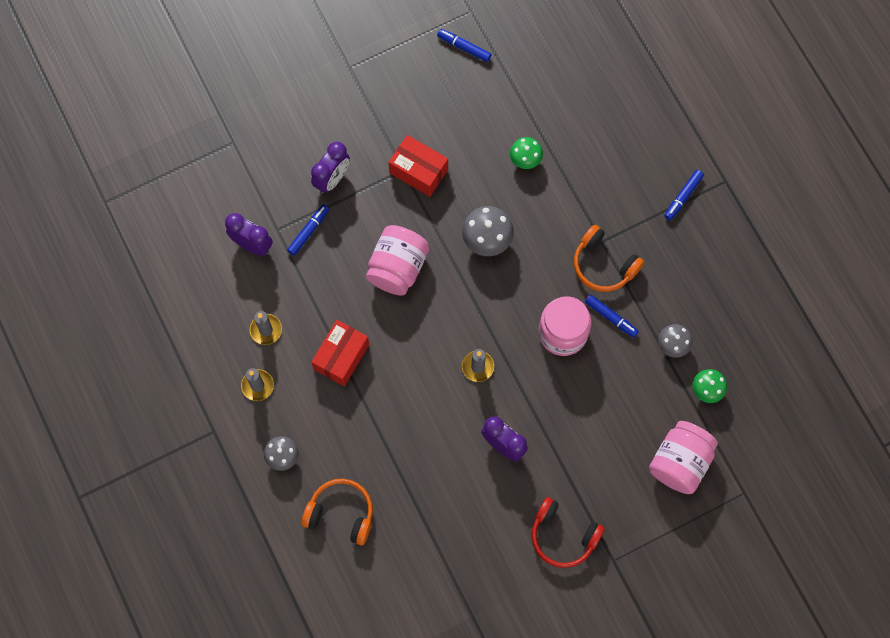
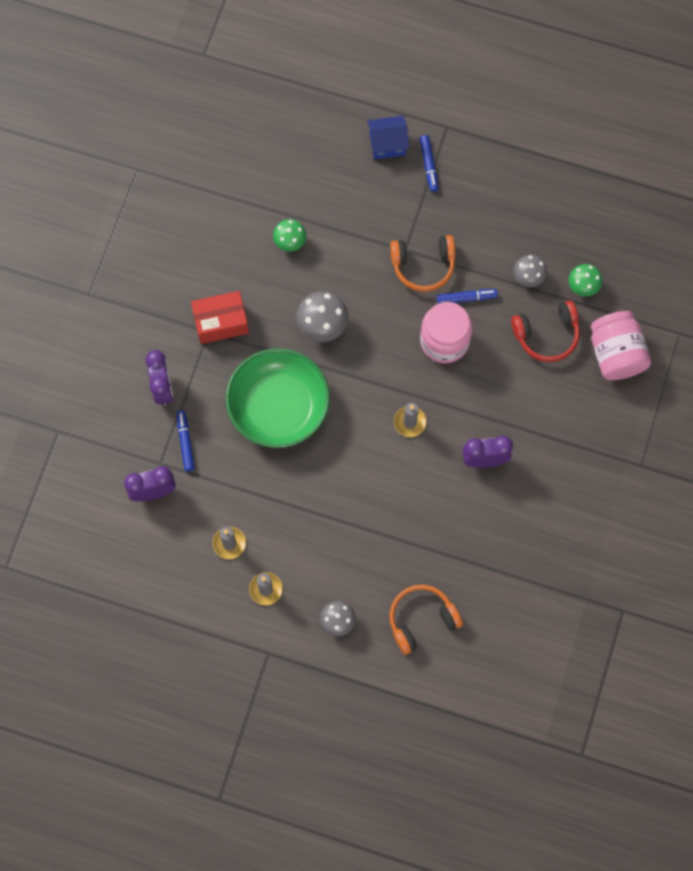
camera: 45 degrees left, 0 degrees up
(341, 357) = (305, 509): red box -> none
(397, 267) = (278, 406): pink jar -> green bowl
(464, 47) = (160, 201): blue marker -> none
(563, 536) = (590, 482): red headphones -> red headphones (547, 335)
(668, 154) = (387, 144): none -> blue house

